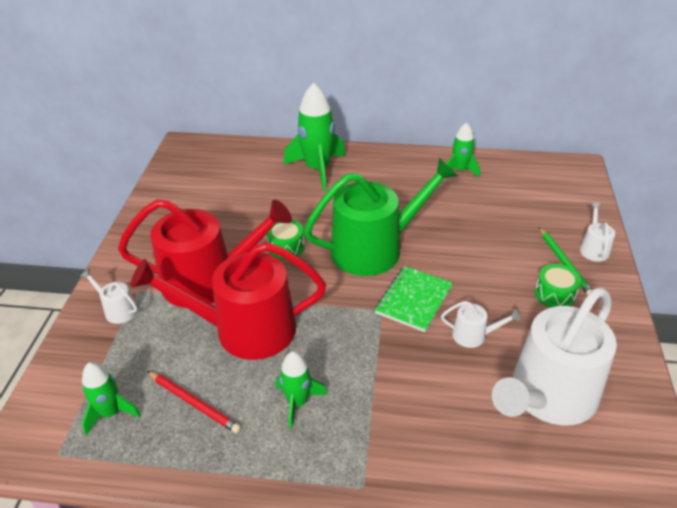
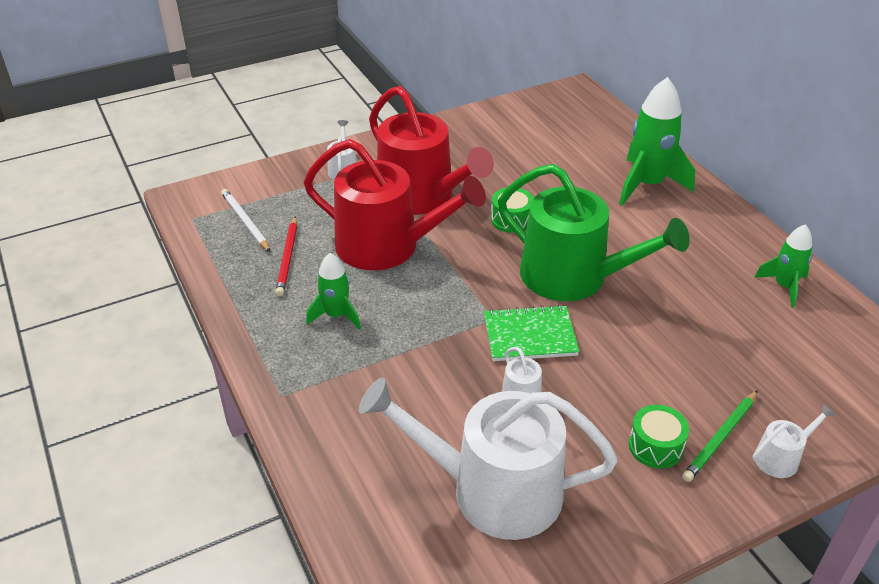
camera: 55 degrees right, 0 degrees up
(111, 413) = (245, 222): green rocket -> white pencil
(245, 329) = (387, 246): red watering can -> red watering can turned 150 degrees clockwise

